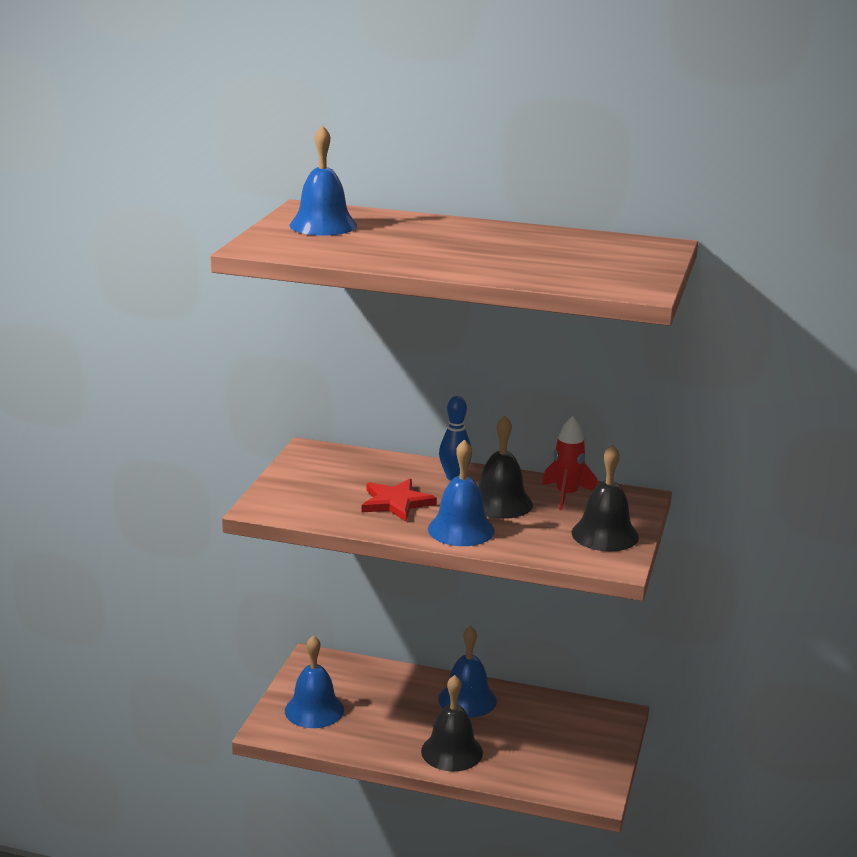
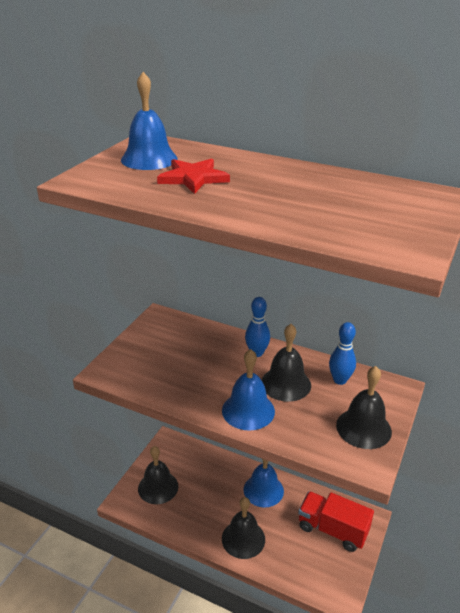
camera: 10 degrees right, 10 degrees up
(314, 710) = (158, 487): blue bell -> black bell
(396, 503) = (205, 376): red star -> red star (193, 178)
(567, 495) = (340, 380): red rocket -> blue bowling pin
(572, 731) = (332, 529): none -> red truck

